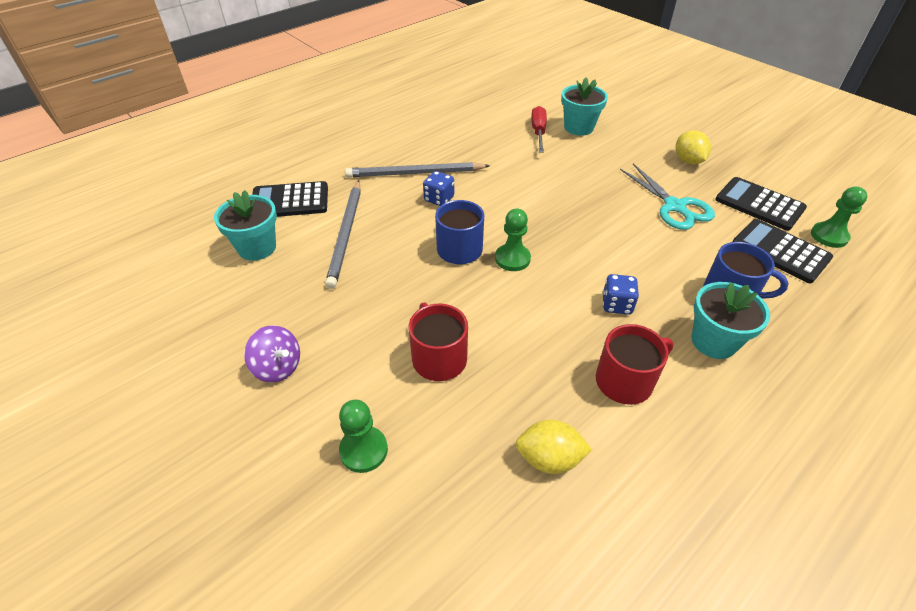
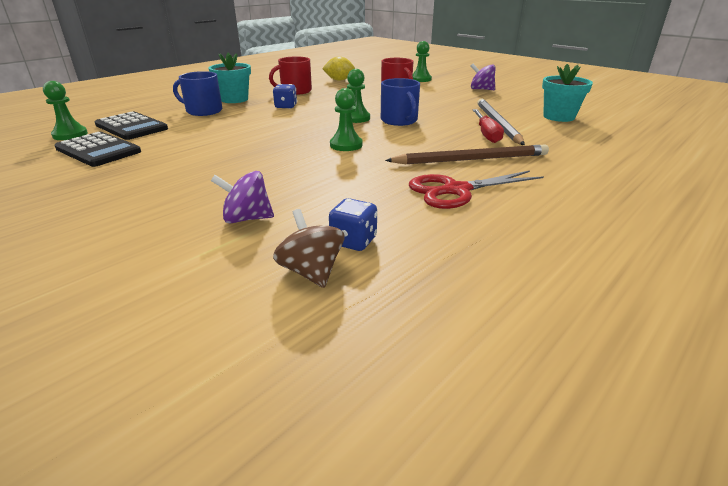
camera: 175 degrees right, 15 degrees down
(290, 201) = (575, 138): black calculator -> none
(414, 173) = (471, 159): grey pencil -> brown pencil
(439, 199) = (431, 143): blue dice -> blue dice (353, 241)
(444, 142) = (456, 190): none -> red scissors
(523, 200) = (346, 145): none -> green pawn
(534, 100) = (311, 272): none -> brown spinning top
(538, 132) = (316, 209): red screwdriver -> red screwdriver (486, 134)
(578, 127) = (247, 218): turquoise flower pot -> purple spinning top
(674, 206) = (191, 146): turquoise scissors -> none
(688, 161) = (122, 182): yellow lemon -> none

